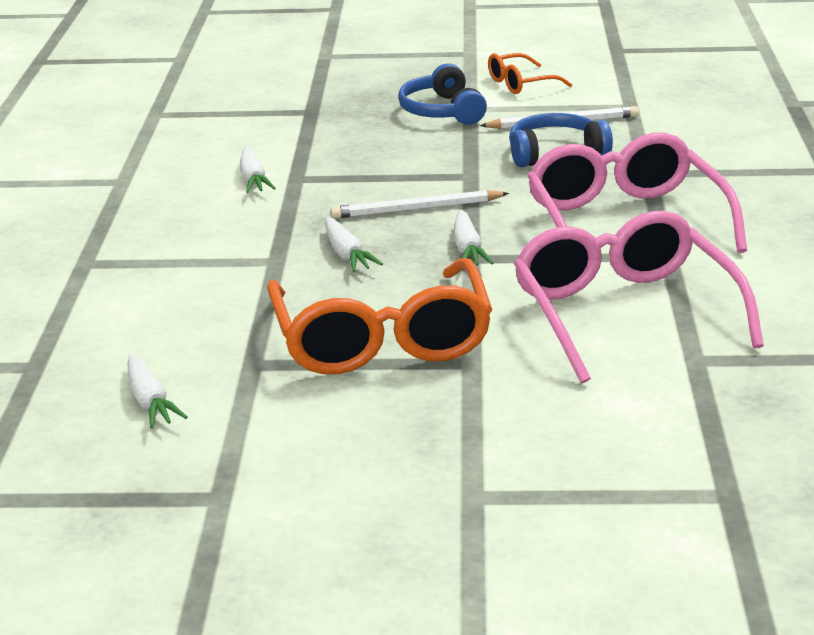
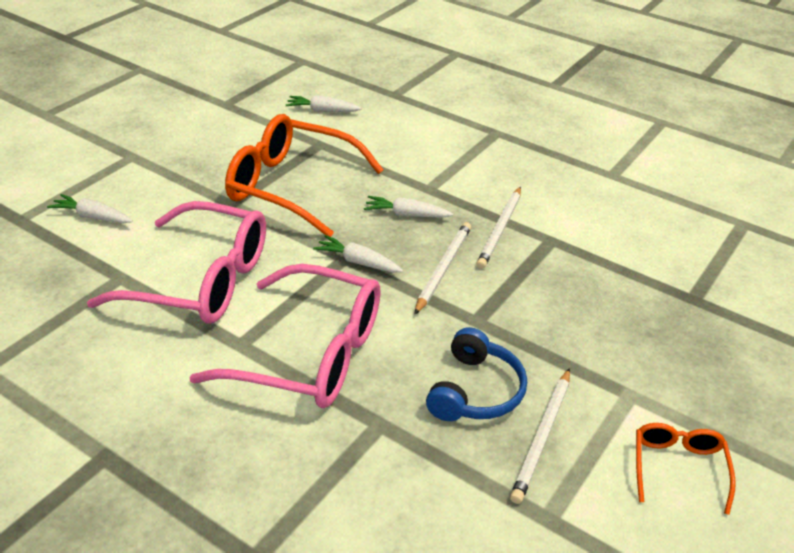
camera: 120 degrees right, 10 degrees up
(253, 179) = (566, 222): white carrot -> white carrot (92, 217)
(309, 203) = (500, 229): none -> white pencil
(442, 111) = (636, 373): blue headphones -> none

